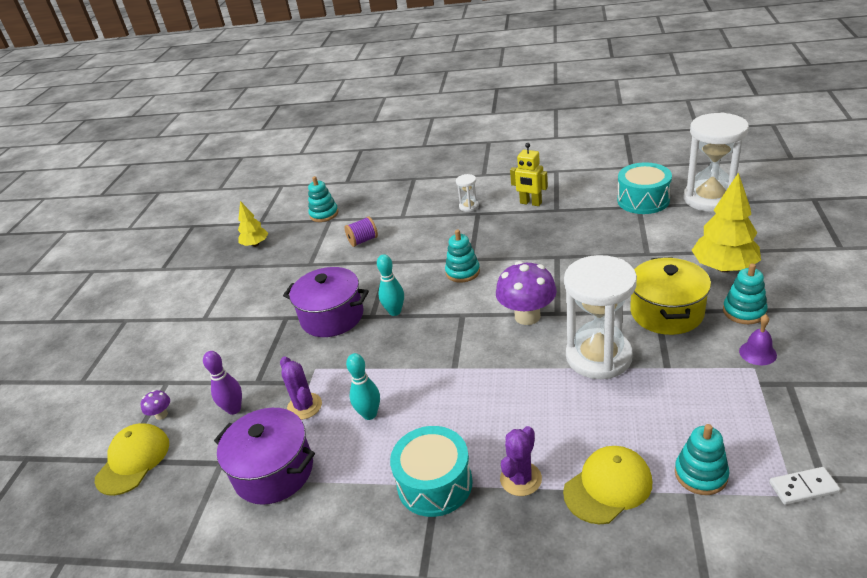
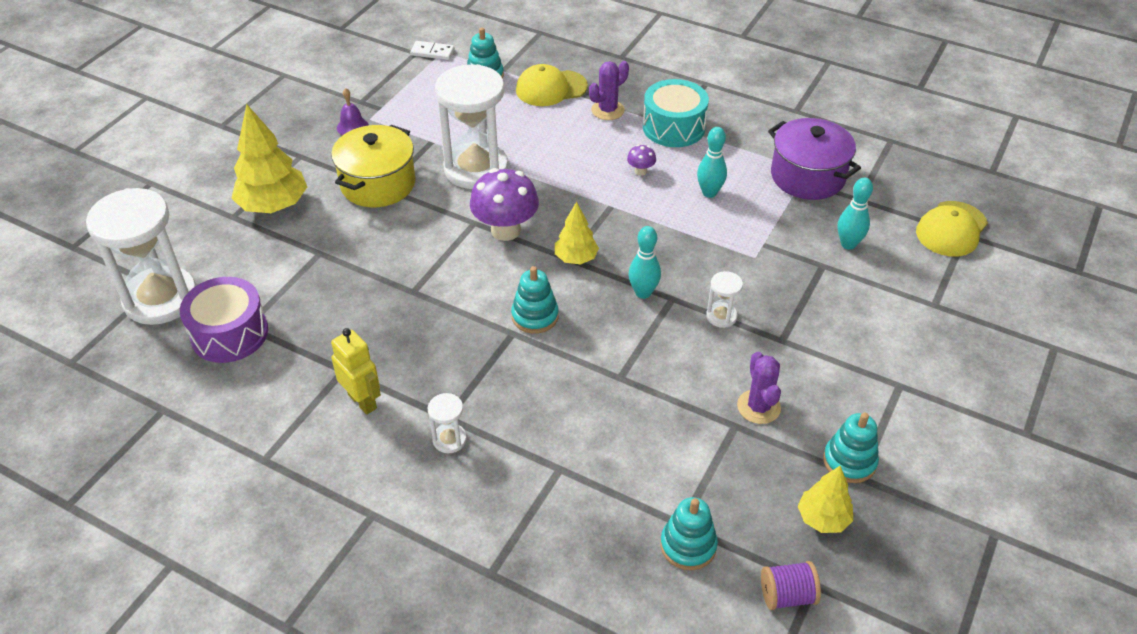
camera: 165 degrees left, 10 degrees up
(161, 415) = (932, 266): purple mushroom -> purple mushroom (640, 171)
(234, 409) = (848, 244): purple bowling pin -> turquoise bowling pin
(304, 406) = (772, 221): purple cactus -> purple cactus (758, 407)
(332, 317) = (721, 316): purple pot -> white hourglass
(363, 241) = (641, 439): purple spool -> purple spool (787, 595)
(458, 316) = (576, 258): none -> yellow tree
(643, 200) = (229, 333): turquoise drum -> purple drum
(744, 311) = (316, 160): turquoise stacking toy -> turquoise stacking toy (849, 461)

